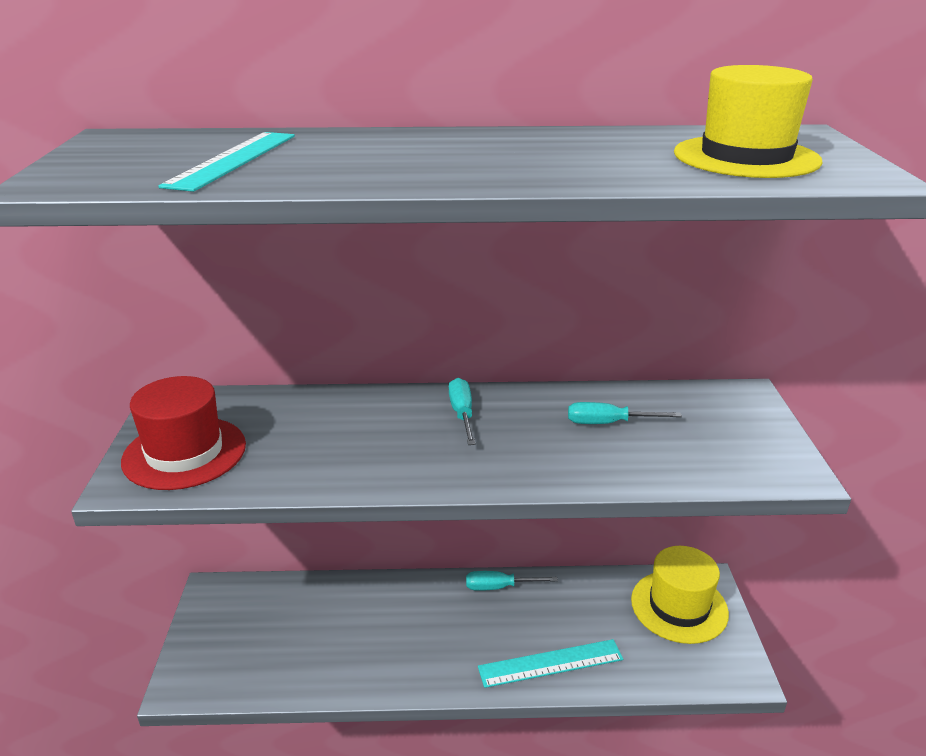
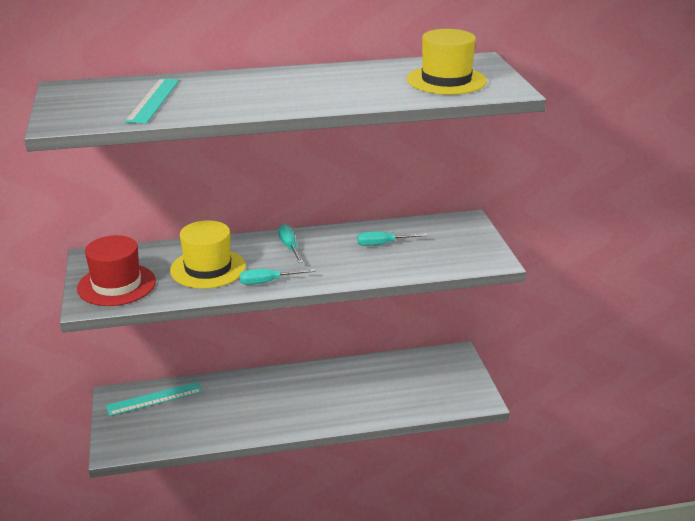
camera: 10 degrees left, 0 degrees up
(499, 587) = (318, 371): turquoise screwdriver -> turquoise screwdriver (268, 282)
(550, 663) = (359, 409): turquoise ruler -> turquoise ruler (154, 399)
(679, 606) = (440, 369): yellow hat -> yellow hat (208, 268)

